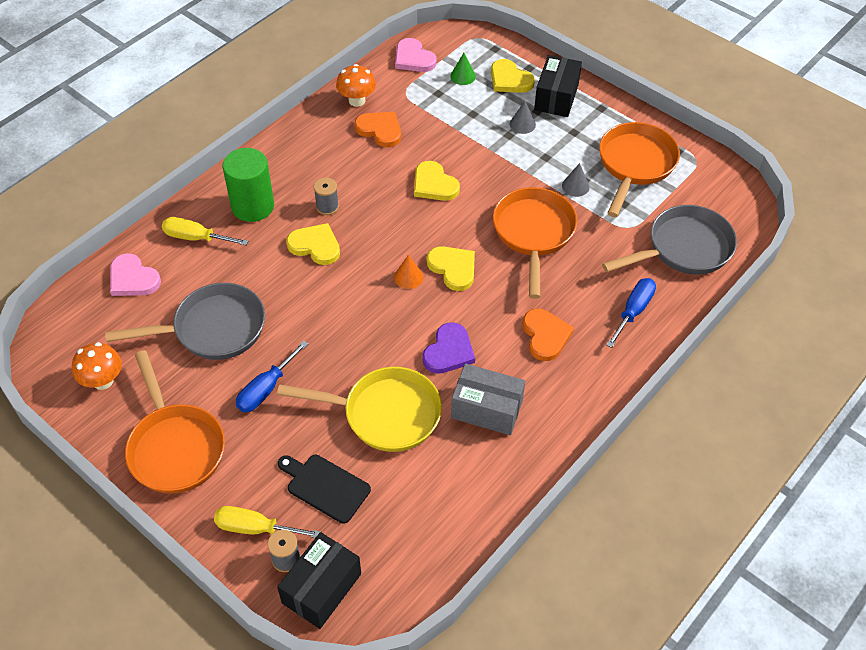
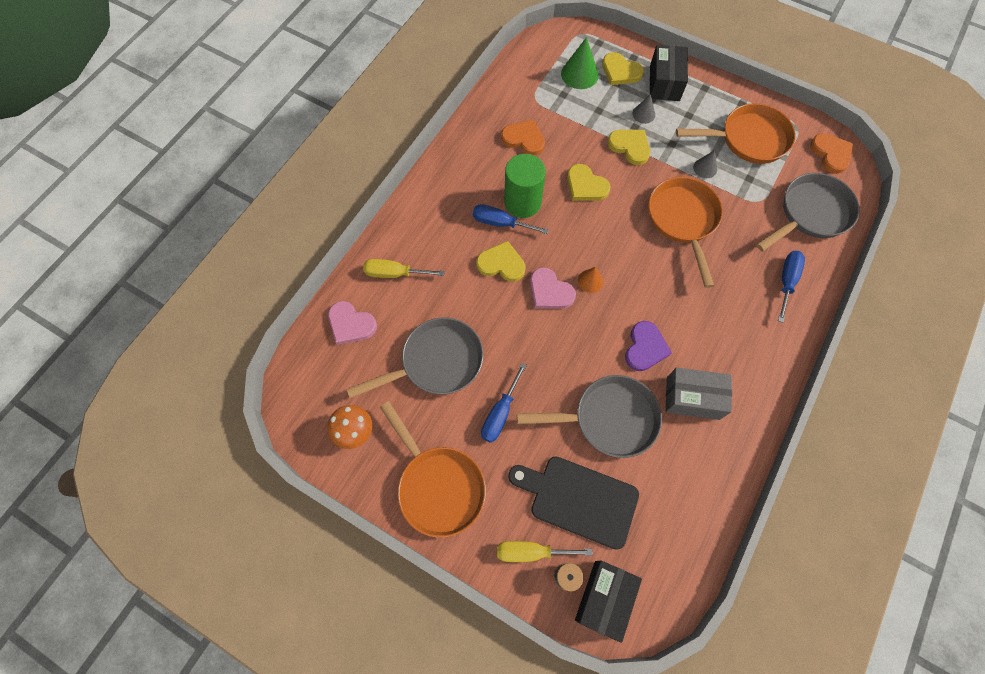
camera: 10 degrees left, 15 degrees up
(253, 206) = (435, 233): green cylinder -> green cylinder (522, 202)
(325, 486) = (579, 499): black cutting board -> black cutting board, size x1.51
(327, 207) = (500, 223): grey spool -> blue screwdriver
(357, 100) = (495, 112): orange mushroom -> none
(385, 414) = (608, 419): yellow pan -> grey pan
(413, 58) = (532, 63): pink heart -> pink heart (550, 291)
(453, 268) = (625, 266): yellow heart -> yellow heart (630, 147)
(463, 76) = (579, 74): green cone -> green cone, size x1.69
(545, 336) = (721, 318): orange heart -> orange heart (831, 154)
(635, 165) = (748, 139): orange pan -> orange pan turned 75 degrees clockwise

